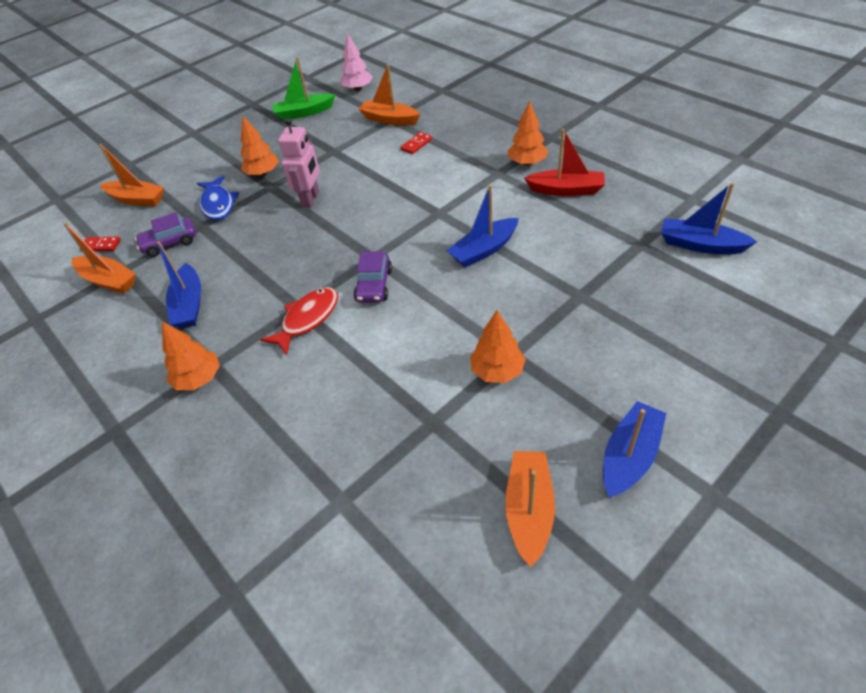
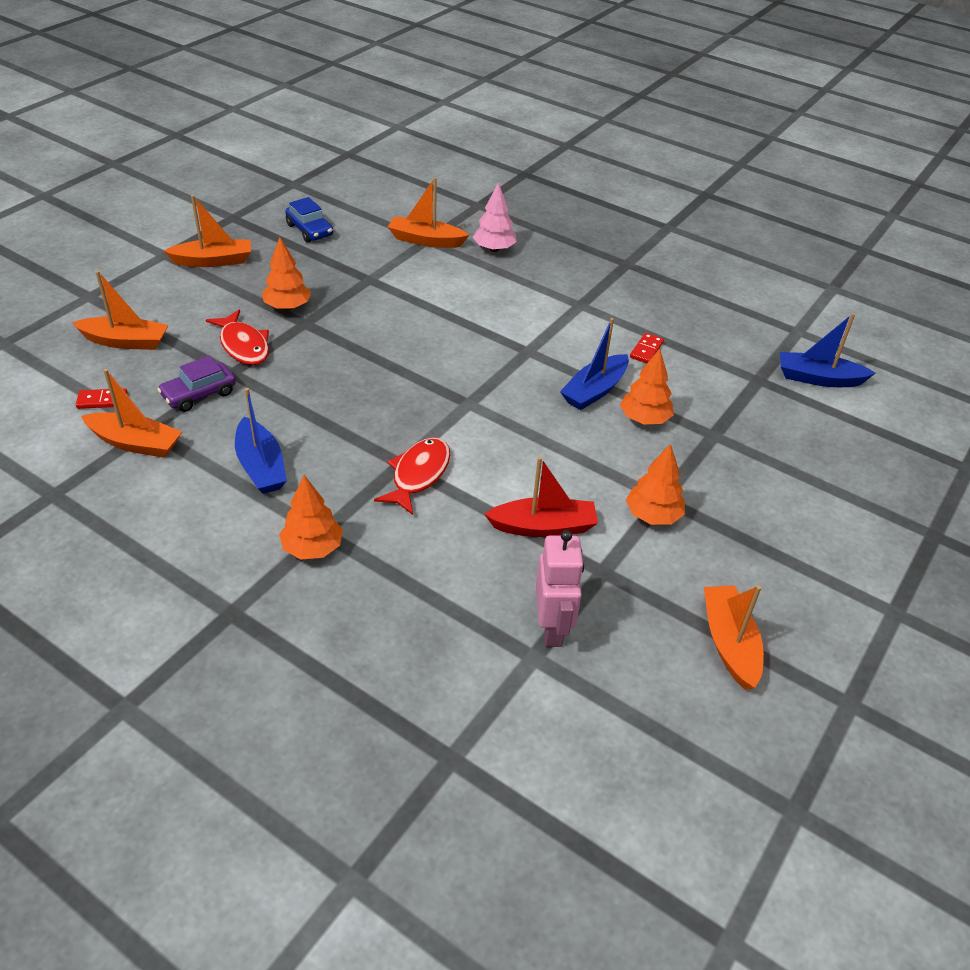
camera: 20 degrees left, 5 degrees down
(218, 204) = (243, 346): blue fish -> red fish
(224, 137) = (213, 261): none -> orange boat
(304, 113) = (310, 230): green boat -> blue car
(311, 199) = (364, 337): pink robot -> pink robot (552, 628)
(358, 89) = (369, 201): pink tree -> pink tree (494, 249)
(374, 285) = (483, 434): purple car -> none
(416, 144) = (471, 271): red domino -> red domino (646, 350)
(527, 163) = (609, 293): orange tree -> orange tree (644, 419)
(566, 190) = (663, 323): red boat -> red boat (543, 527)
(629, 456) = (809, 585): blue boat -> none

